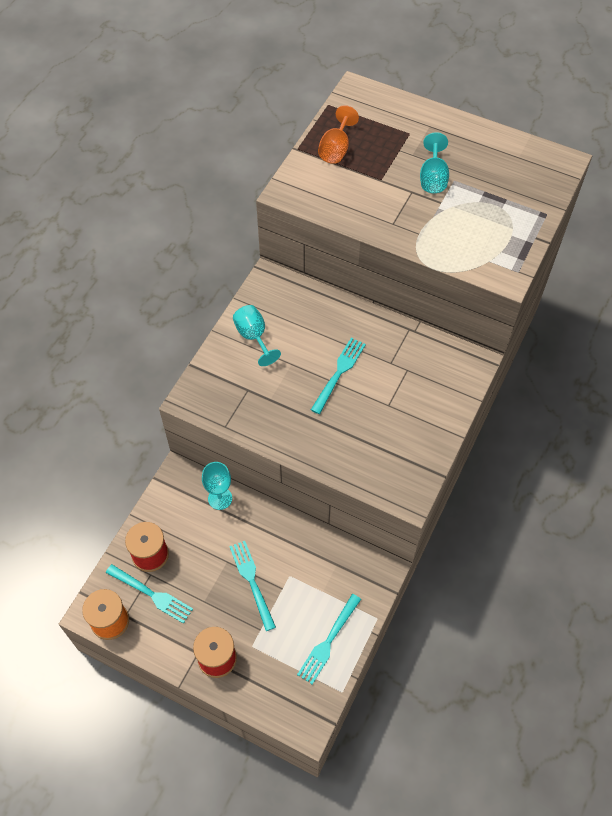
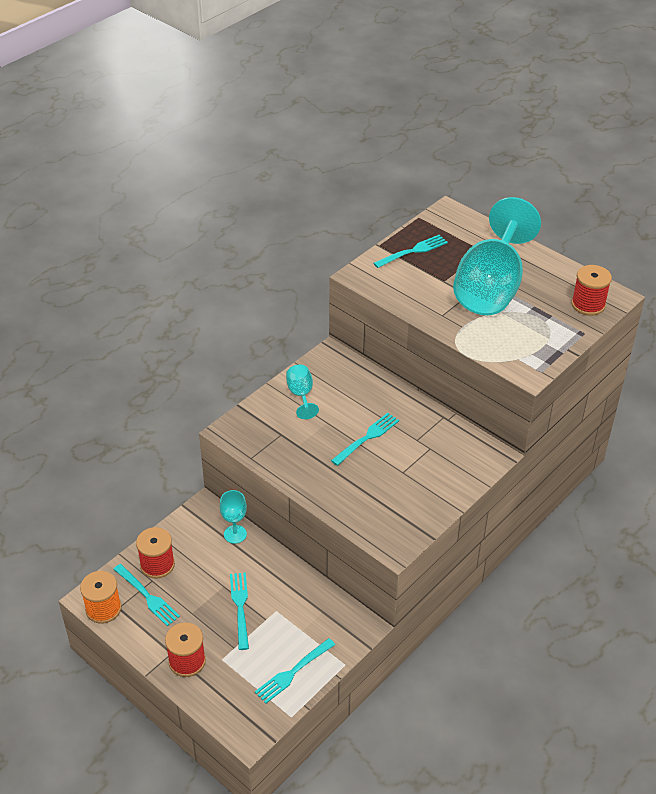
camera: 15 degrees right, 15 degrees down
(336, 149) = (413, 251): orange goblet -> turquoise fork
(433, 178) = (491, 287): turquoise goblet -> turquoise goblet, size x2.40
(539, 177) = (588, 304): none -> red spool

